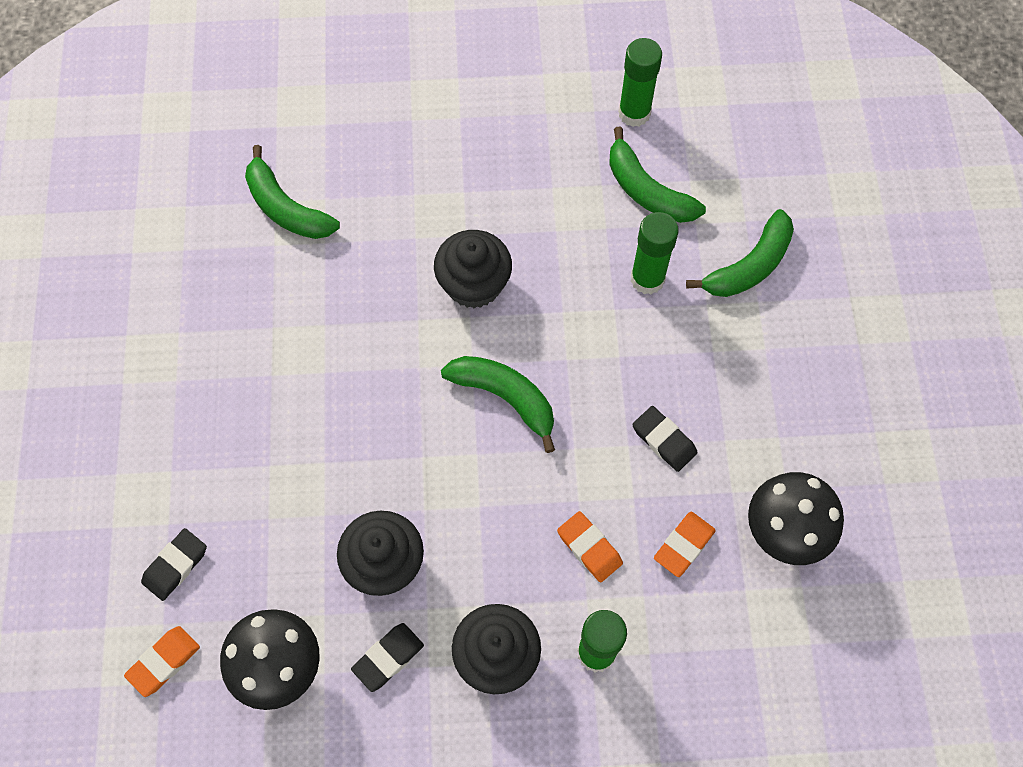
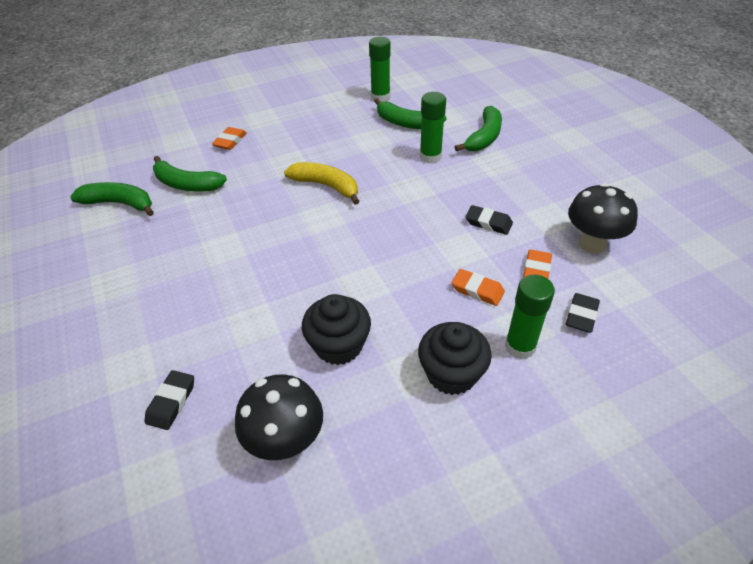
camera: 20 degrees left, 20 degrees down
(164, 662) = (183, 474): orange eraser -> orange eraser (230, 141)
(388, 658) = (370, 404): black eraser -> black eraser (581, 315)
(474, 284) = (326, 186): black cupcake -> yellow banana
(505, 398) = (376, 232): green banana -> green banana (119, 203)

